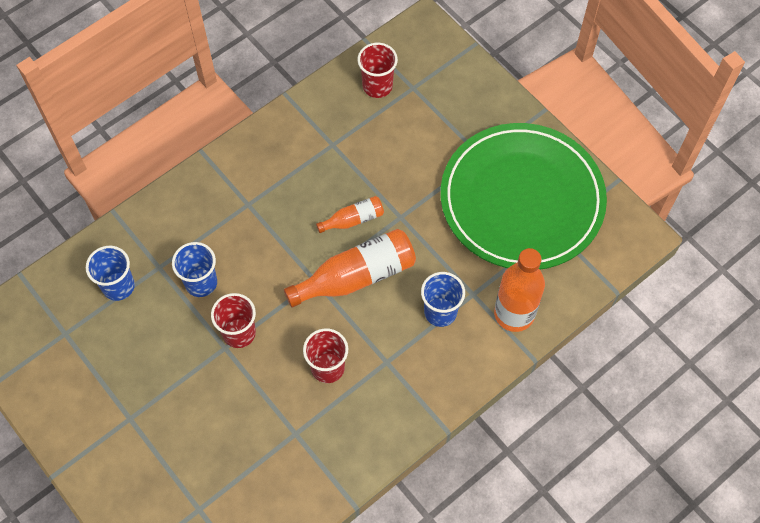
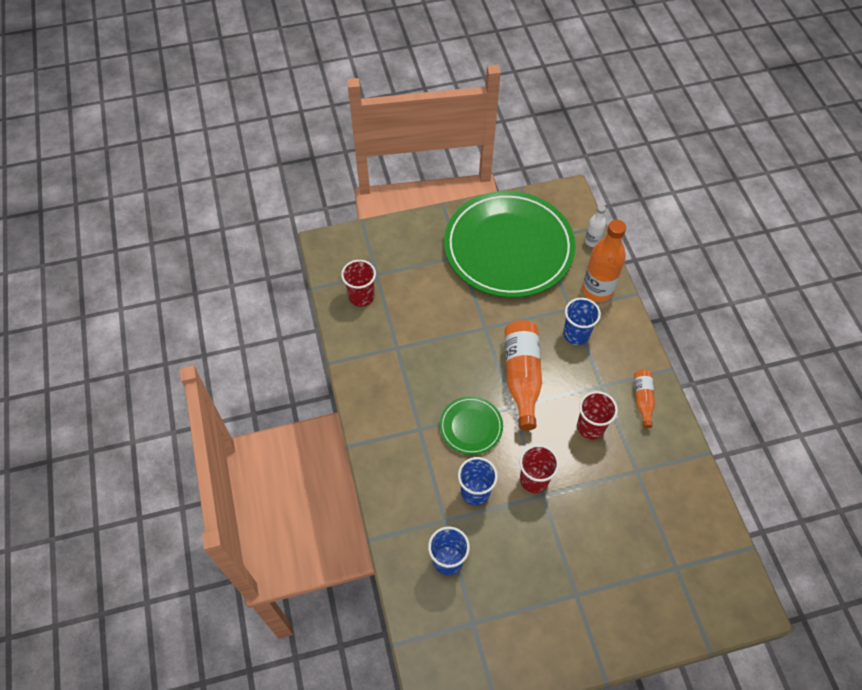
camera: 65 degrees left, 5 degrees down
(272, 250) = (471, 426): none -> green plate
(353, 219) = (471, 359): orange bottle -> orange bottle (642, 400)
(583, 284) = (592, 241): none -> white bottle

